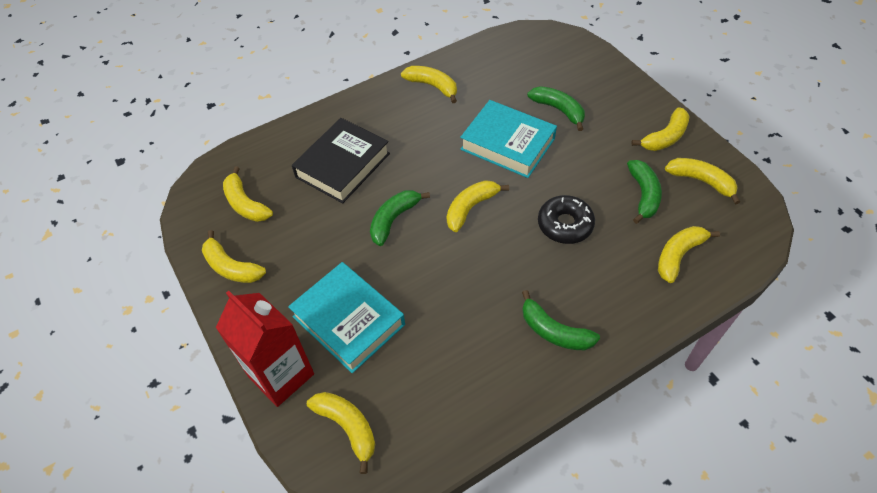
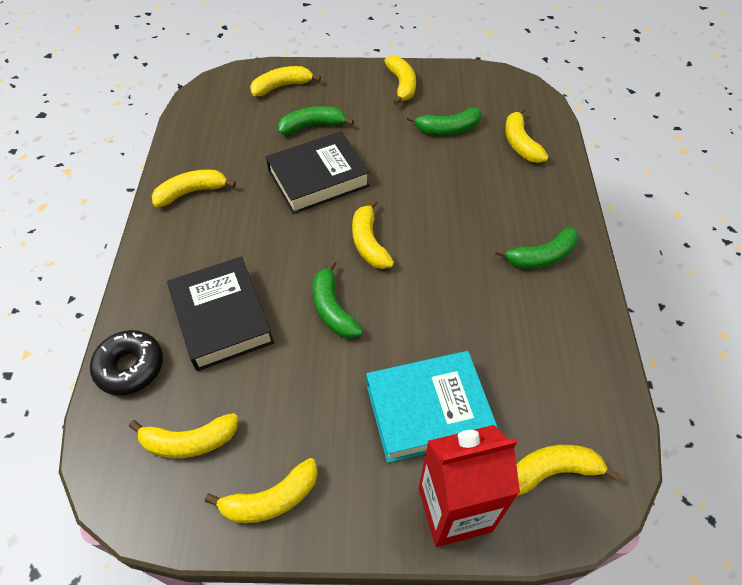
camera: 60 degrees left, 0 degrees up
(507, 144) = (318, 178): turquoise book -> black book
(565, 224) = (439, 190): black donut -> black donut (130, 367)
(643, 195) = (448, 129): green banana -> green banana turned 135 degrees clockwise
(701, 181) = (461, 92): yellow banana -> yellow banana (282, 86)

